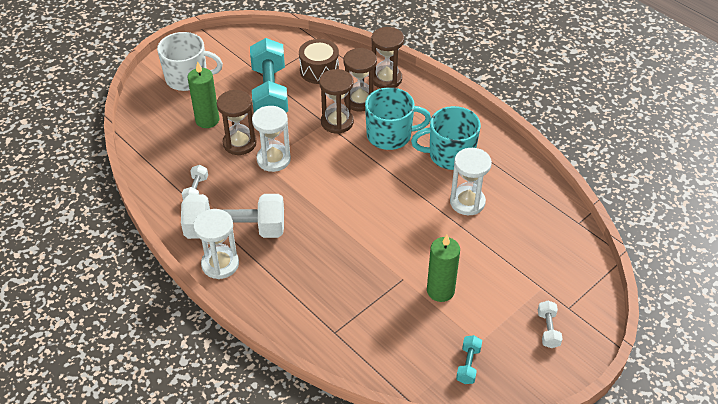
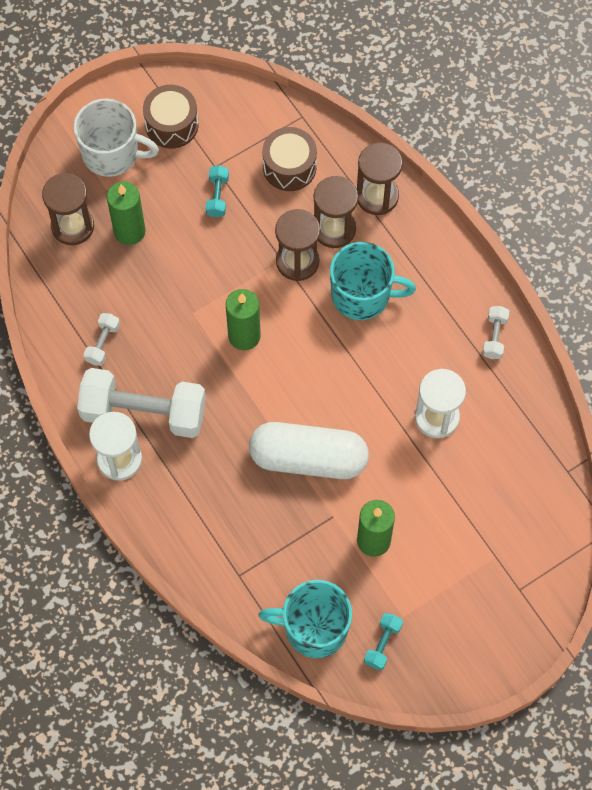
camera: 10 degrees right, 20 degrees up
(229, 58) = (172, 125): none -> brown drum
(239, 143) = (166, 277): brown hourglass -> brown hourglass (72, 226)
(270, 92) = (217, 196): turquoise dumbbell -> turquoise dumbbell, size x0.43
(273, 159) = (206, 310): white hourglass -> none
(306, 171) = (244, 336): none -> green candle
(374, 242) = (308, 458): none -> white capsule
(450, 155) = (432, 339): turquoise mug -> turquoise mug (314, 628)
(548, 329) = (486, 614): white dumbbell -> white dumbbell (494, 337)

